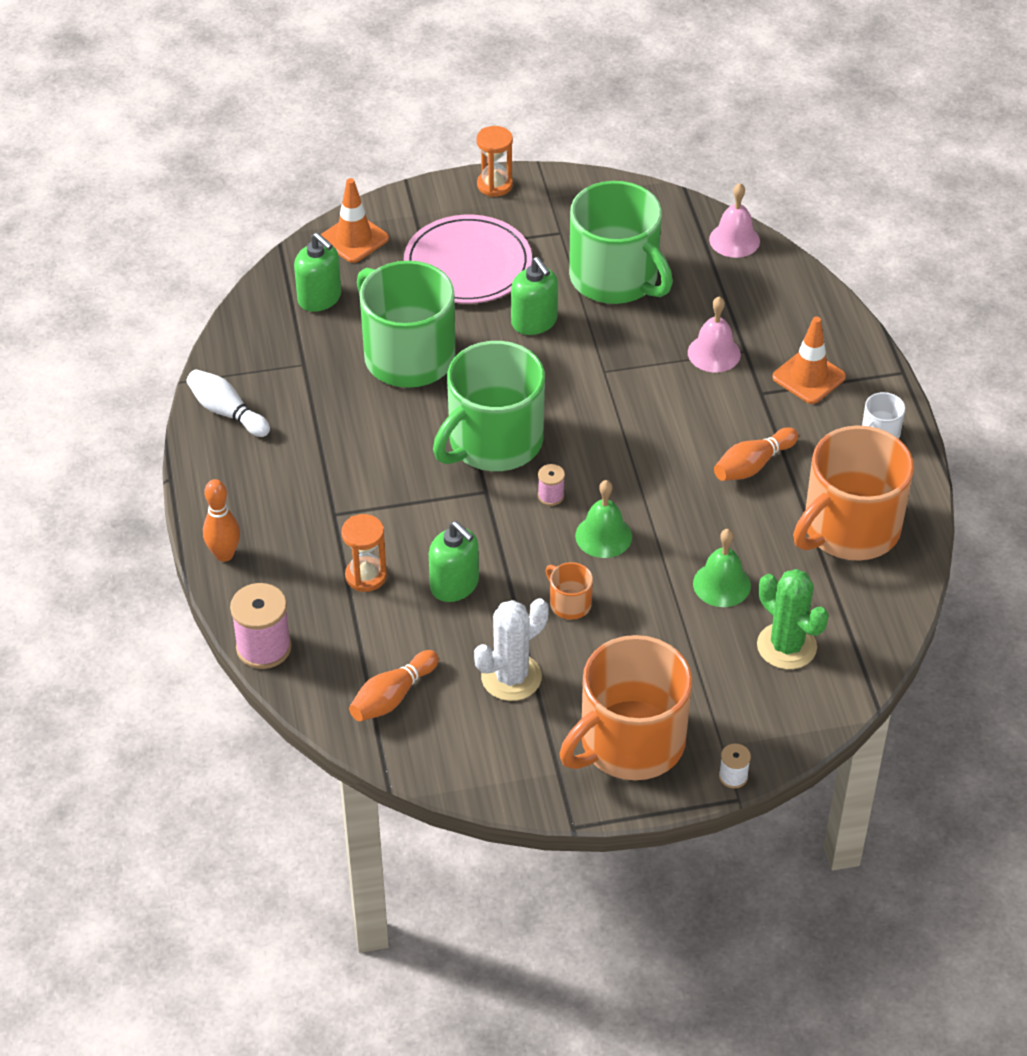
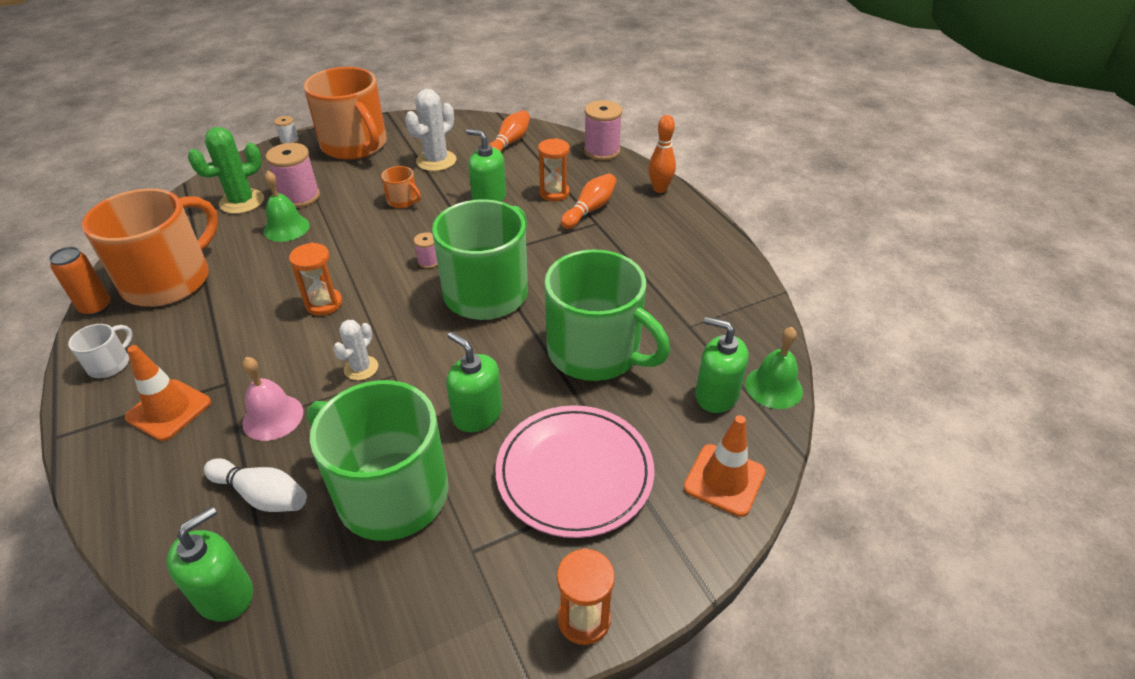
camera: 165 degrees right, 5 degrees down
(227, 412) = (727, 275): white bowling pin -> white bowling pin (262, 495)
(603, 536) = (381, 242): green bell -> green bell (773, 387)
(630, 742) = (355, 145): orange mug -> orange mug turned 105 degrees clockwise
(634, 383) = (361, 368): none -> white cactus
(671, 462) = (324, 304): none -> orange hourglass
(708, 640) = (300, 197): none -> pink spool
(734, 240) = (225, 594): pink bell -> green soap dispenser
(753, 465) = (247, 314): orange bowling pin -> orange bowling pin (590, 210)
(786, 646) = (242, 202): green cactus -> green cactus turned 75 degrees counterclockwise
(919, 506) = (96, 308): none -> orange can

